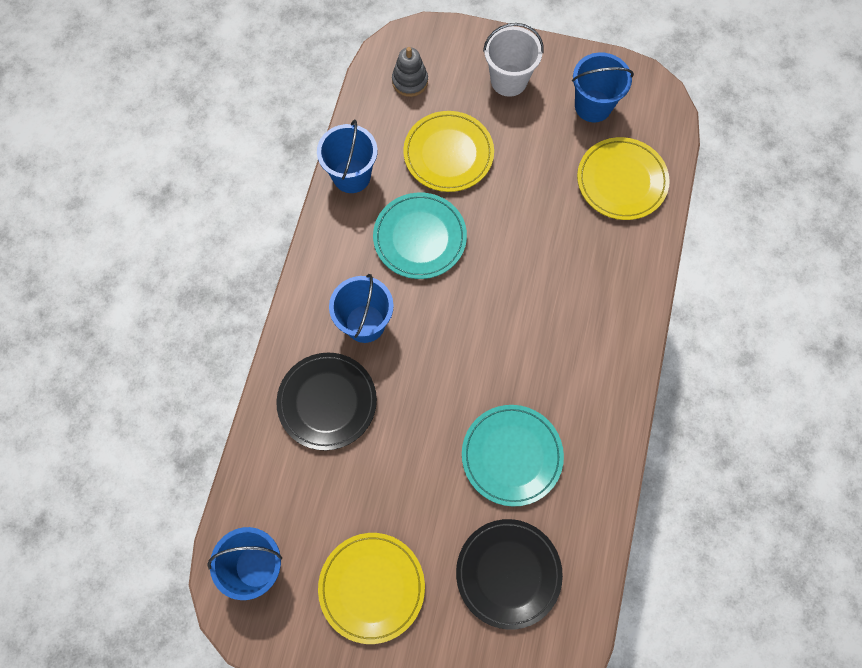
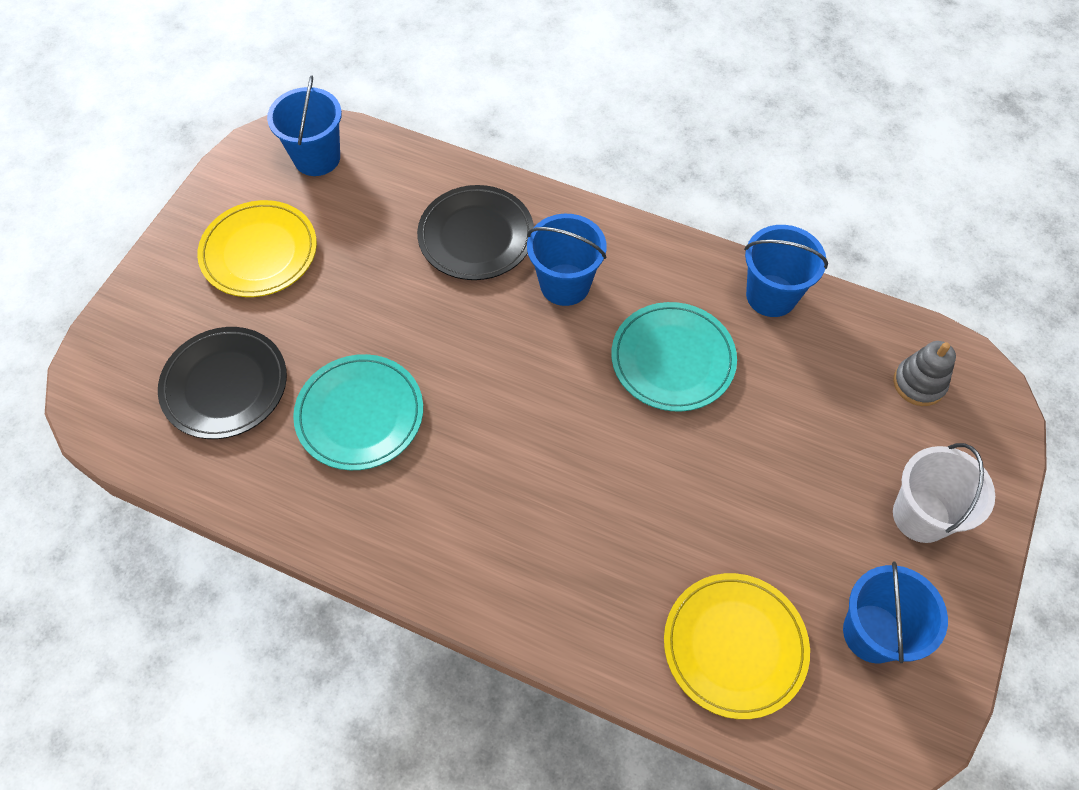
camera: 100 degrees right, 10 degrees down
(448, 154) = (797, 413): yellow plate -> none

